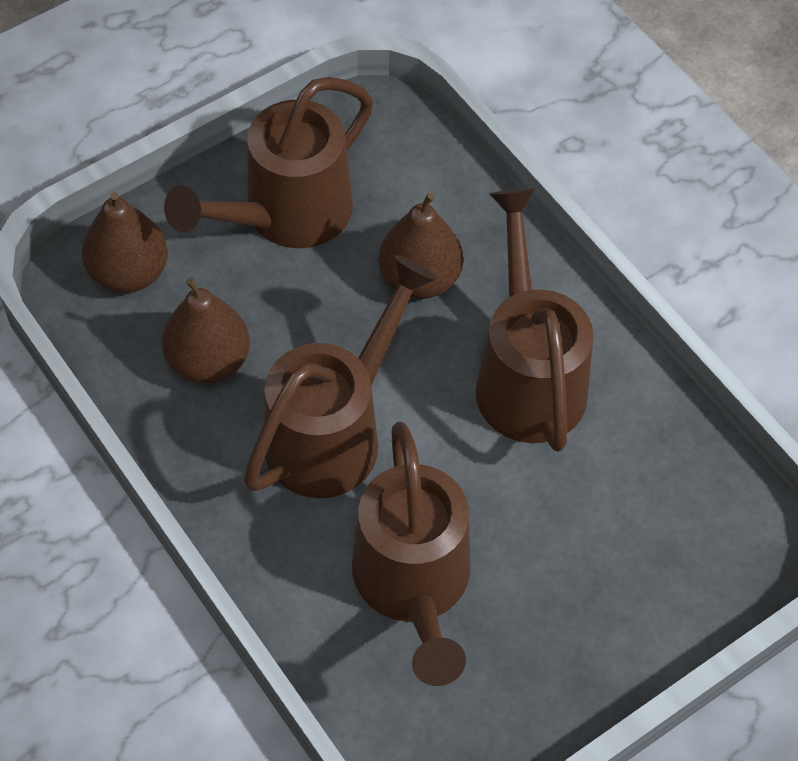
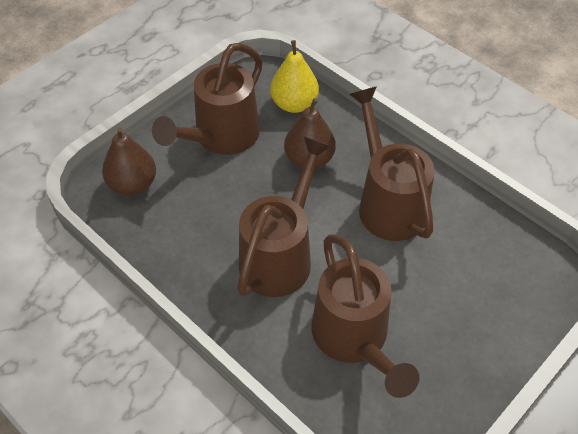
camera: 10 degrees left, 5 degrees down
(209, 361) = (193, 227): brown pear -> none
(420, 176) = (294, 104): none -> yellow pear

